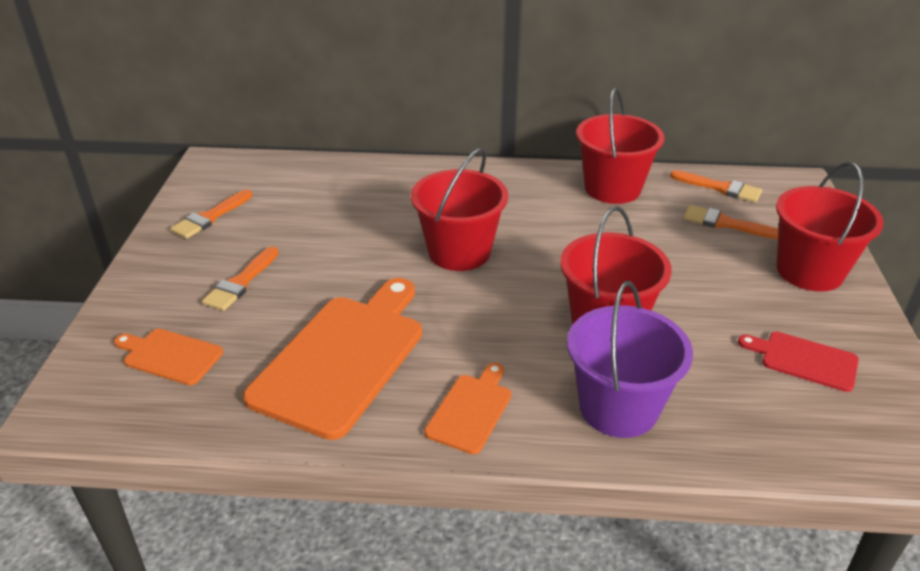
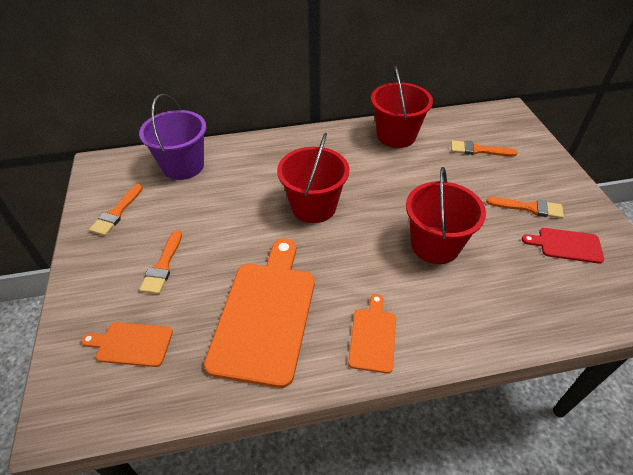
camera: 15 degrees left, 10 degrees up
(618, 408) = (469, 310): purple bucket -> purple bucket (183, 166)
(720, 188) = (464, 123): orange brush -> orange brush (529, 208)
(809, 271) = (542, 177): red bucket -> none

